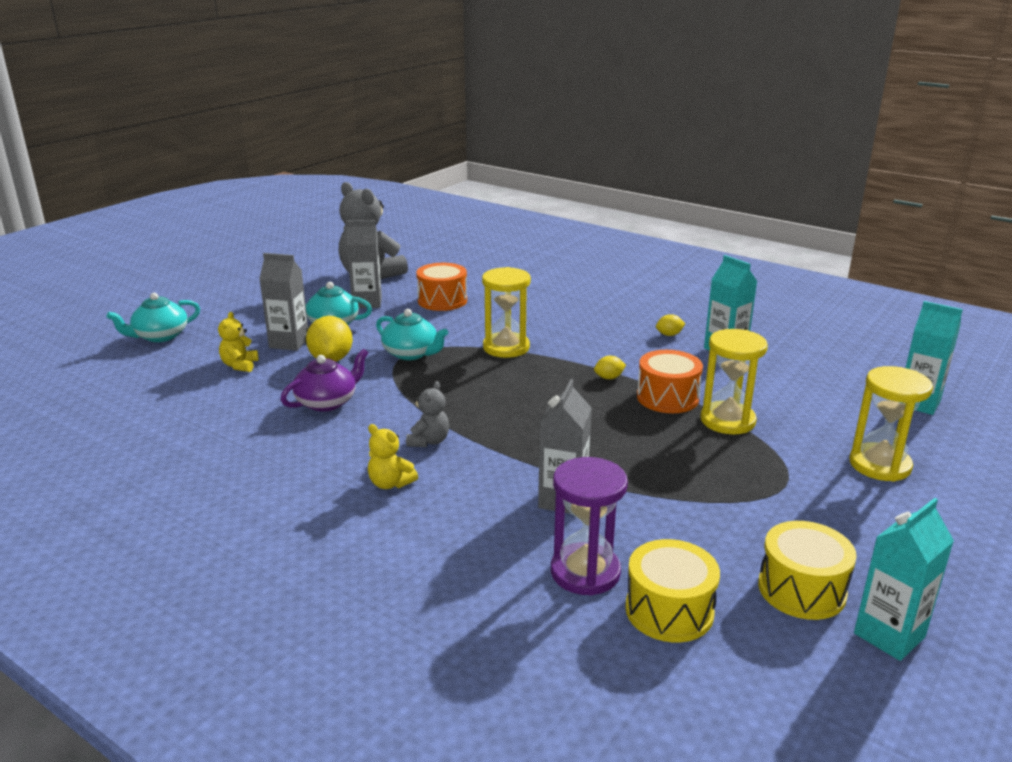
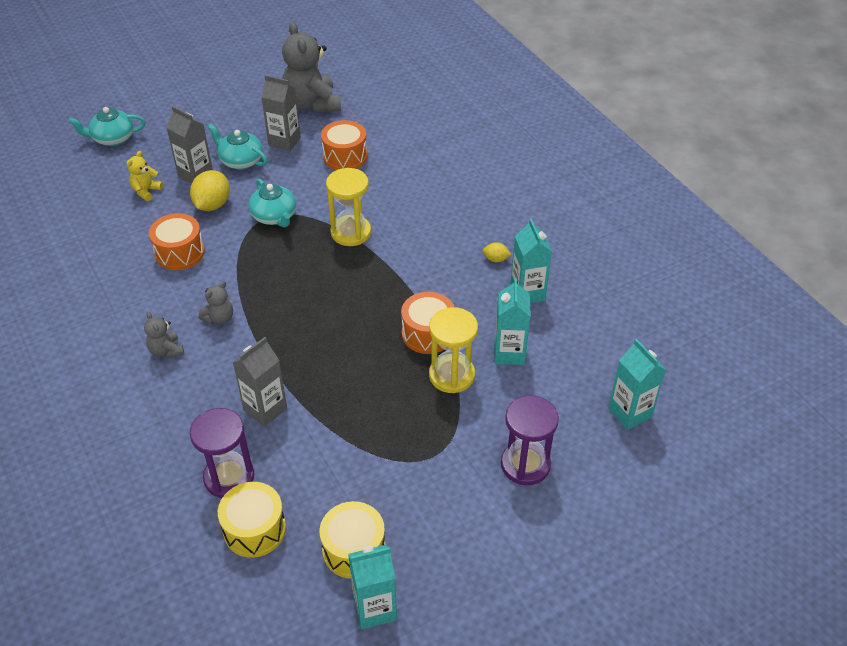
camera: 25 degrees right, 20 degrees up
(327, 402) = (179, 252): purple teapot -> orange drum
(390, 483) = (166, 350): yellow teddy bear -> grey teddy bear
(609, 378) = (402, 295): yellow lemon -> none
(761, 392) = (509, 353): none -> turquoise carton
(879, 465) = (525, 464): yellow hourglass -> purple hourglass

